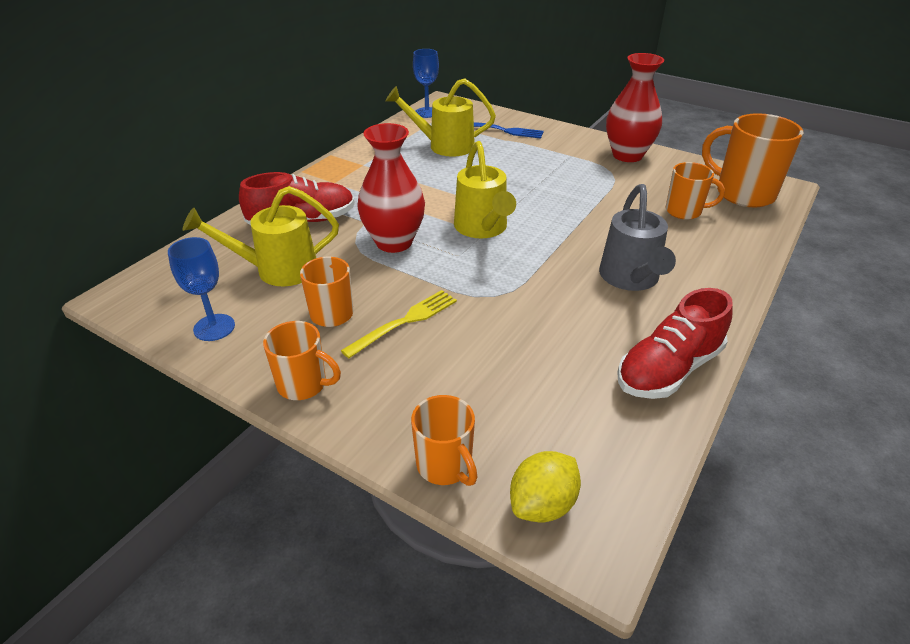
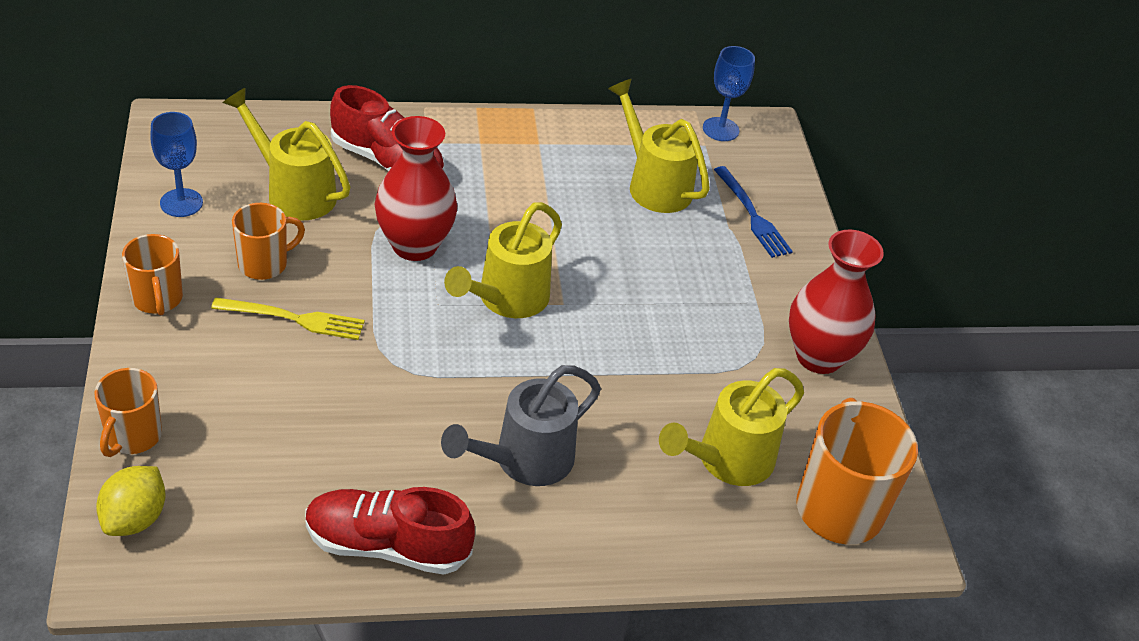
camera: 45 degrees right, 5 degrees up
(542, 504) = (135, 518): yellow lemon -> yellow lemon turned 75 degrees counterclockwise
(684, 211) = (727, 461): orange mug -> yellow watering can

